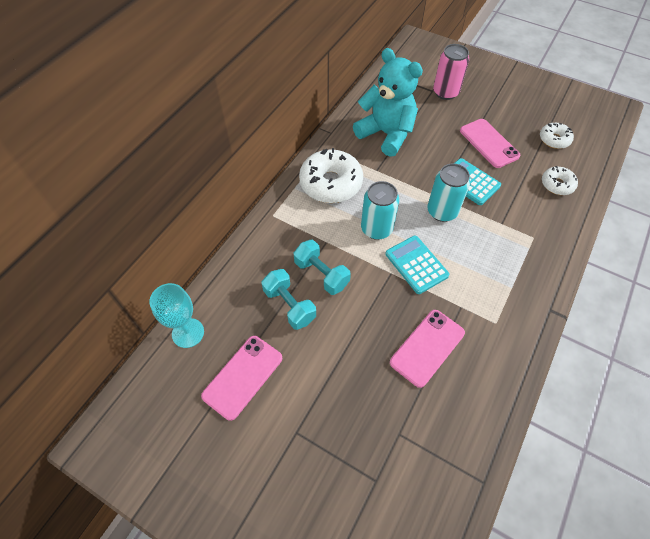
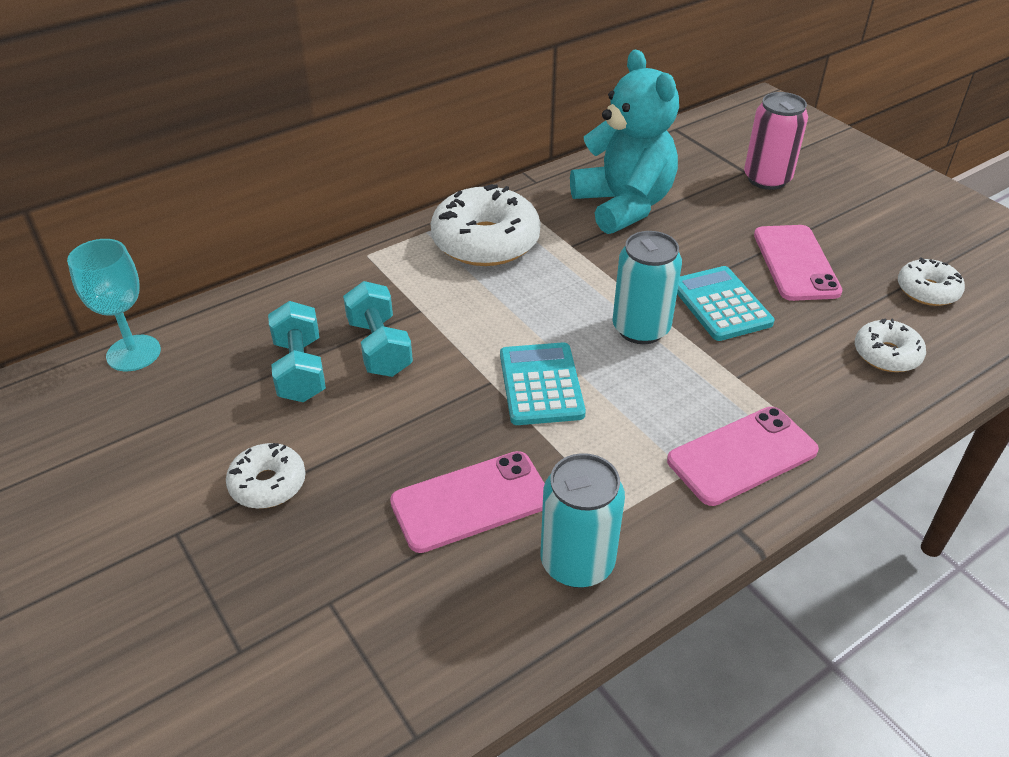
camera: 25 degrees right, 15 degrees down
(243, 377) = (161, 433): pink phone -> pink phone (742, 456)
(322, 382) = (268, 484): none -> white donut
(376, 229) = (512, 318): turquoise can -> turquoise can (577, 562)

